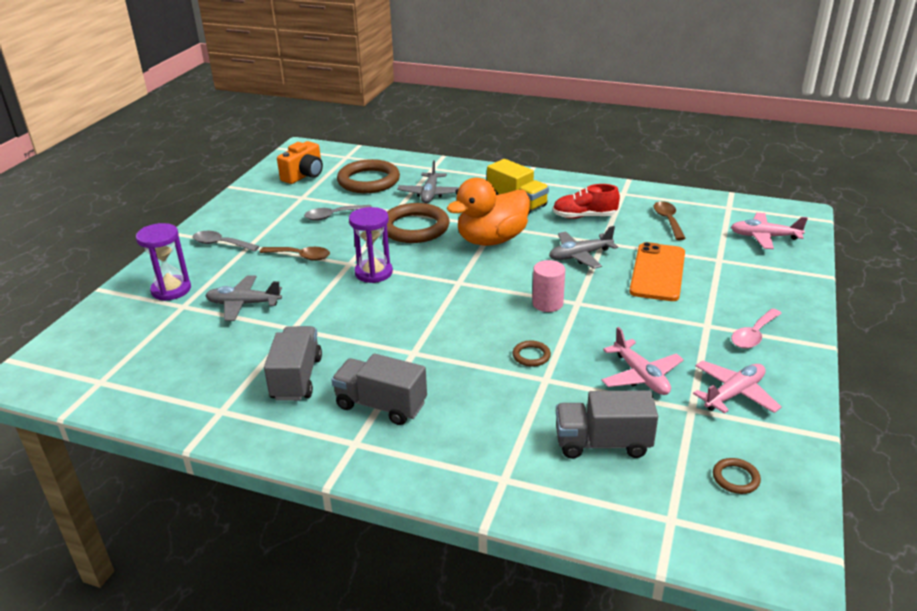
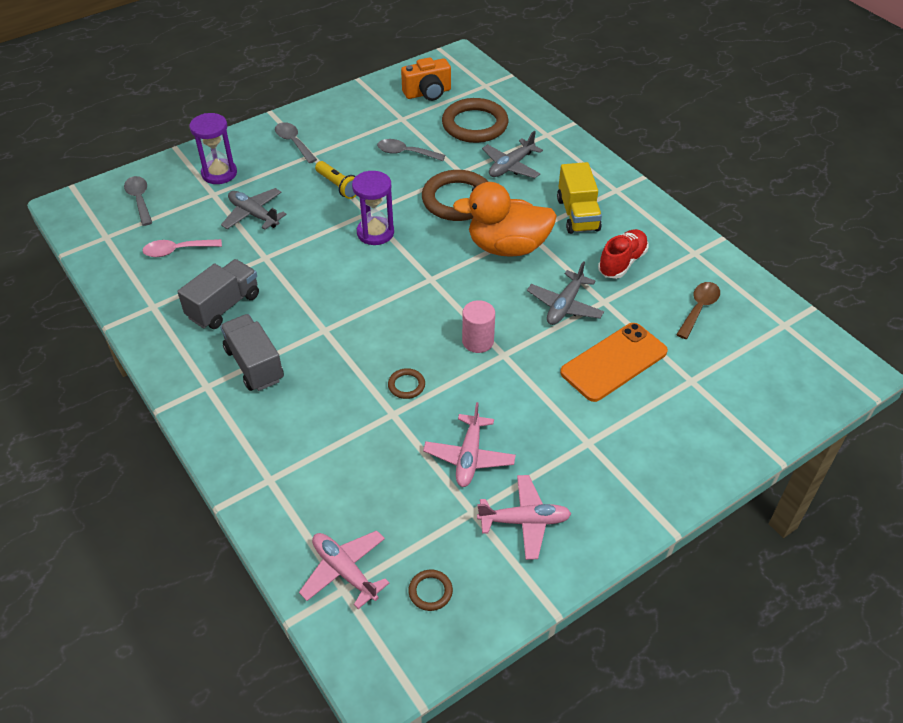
camera: 35 degrees right, 15 degrees up
(105, 339) = (139, 199): none -> grey spoon
(301, 256) = (338, 186): brown spoon -> yellow flashlight
(580, 256) = (565, 305): grey plane -> grey plane turned 75 degrees counterclockwise
(584, 216) = (622, 262): red shoe -> red shoe turned 90 degrees clockwise
(602, 443) = (369, 496): grey truck -> none
(753, 335) = (617, 477): pink spoon -> pink spoon (177, 251)
(764, 237) = (774, 379): pink plane -> pink plane (345, 571)

